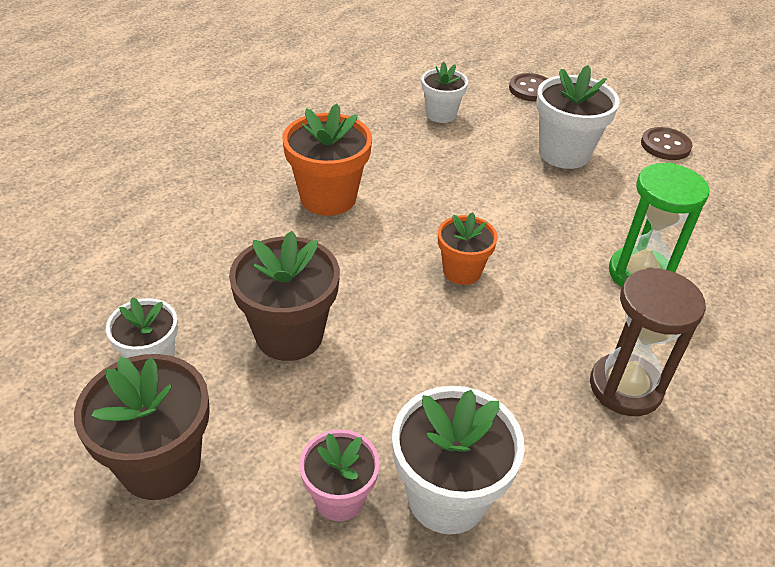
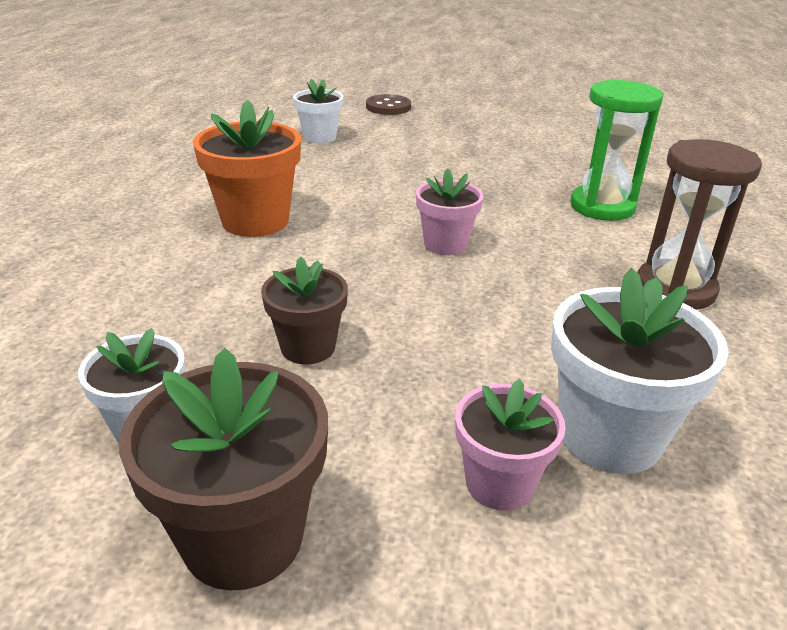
camera: 25 degrees left, 10 degrees down
(289, 335) = (308, 347): brown flower pot -> brown flower pot, size x0.62
(462, 271) = (445, 244): orange flower pot -> pink flower pot
(564, 153) = (458, 142): white flower pot -> none
(665, 145) = (536, 121): brown button -> none

